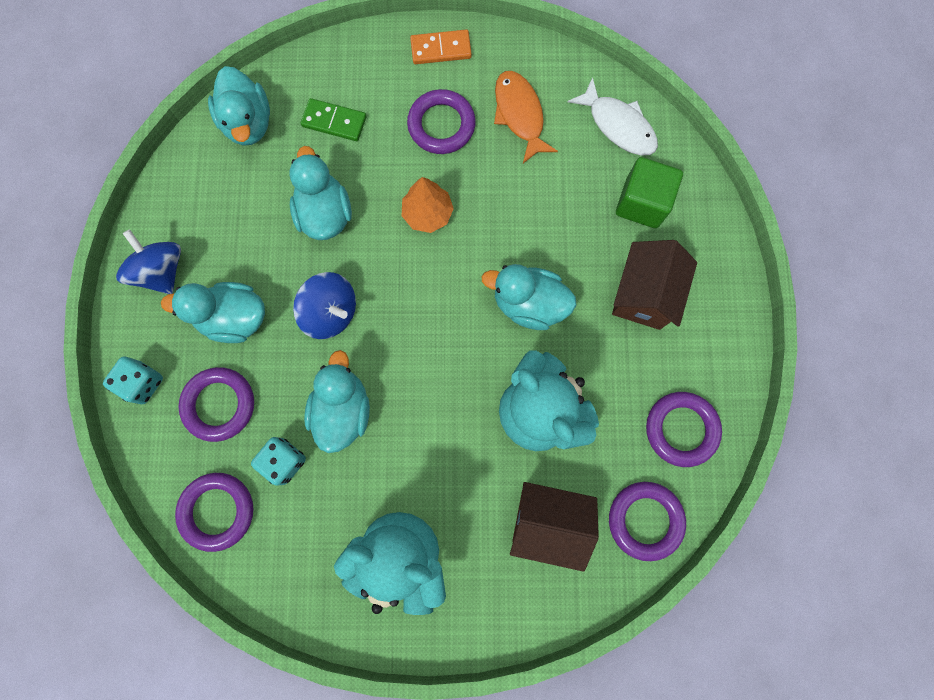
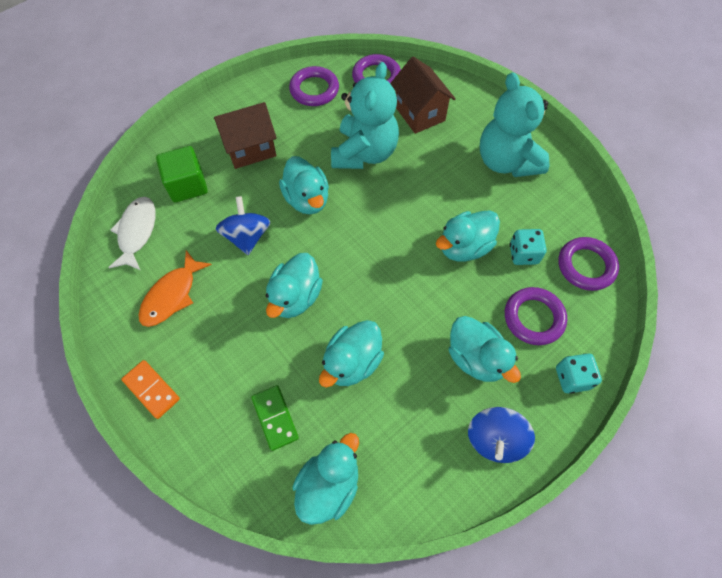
camera: 130 degrees left, 15 degrees down
(331, 312) = (414, 301): blue spinning top -> blue spinning top (247, 236)
(428, 213) = (295, 297): orange tree -> turquoise duck
(441, 125) = (219, 339): purple ring -> none

